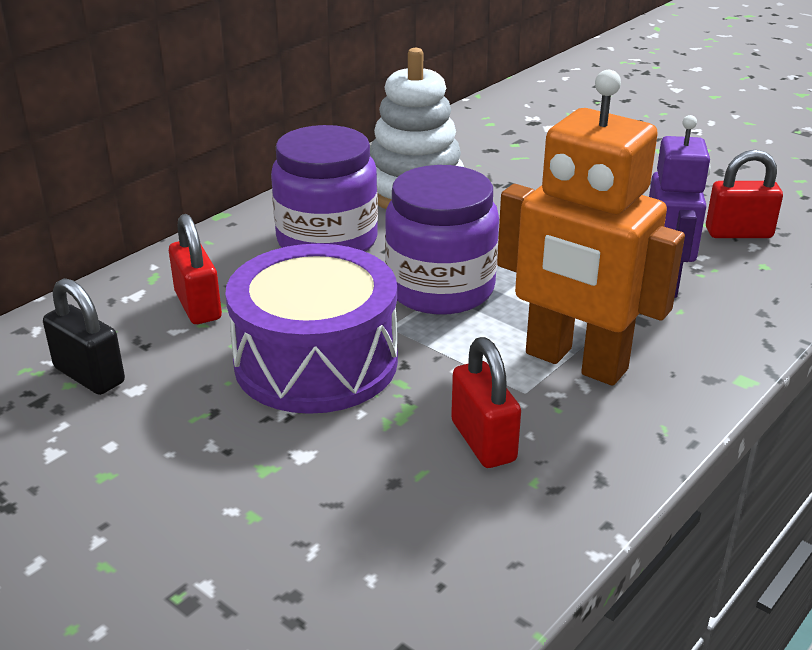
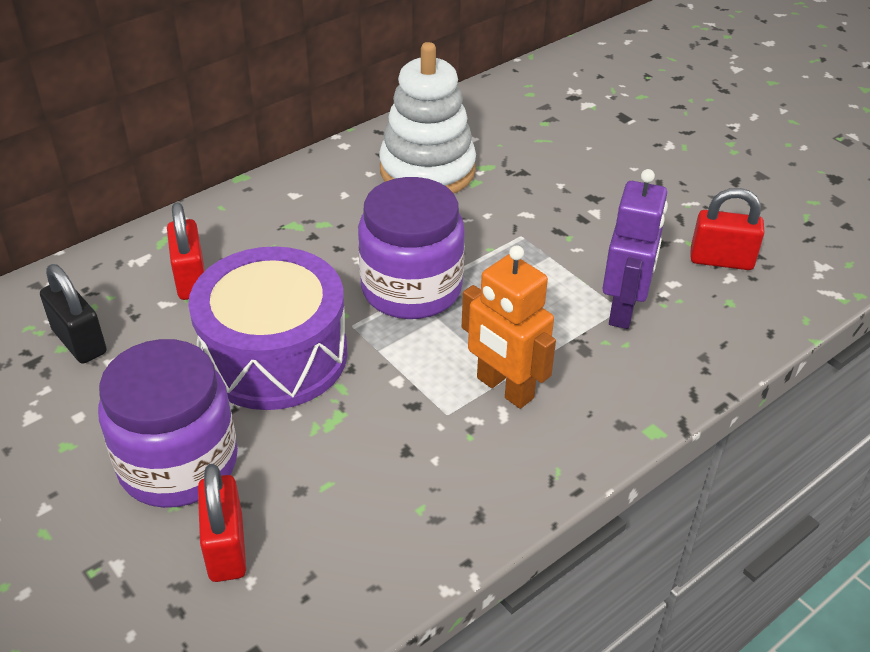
camera: 10 degrees right, 10 degrees up
(327, 241) = (327, 220): purple jar -> purple jar (178, 463)
(483, 441) = (391, 461): red padlock -> red padlock (226, 548)
(575, 362) = (504, 388): orange robot -> orange robot, size x0.66

